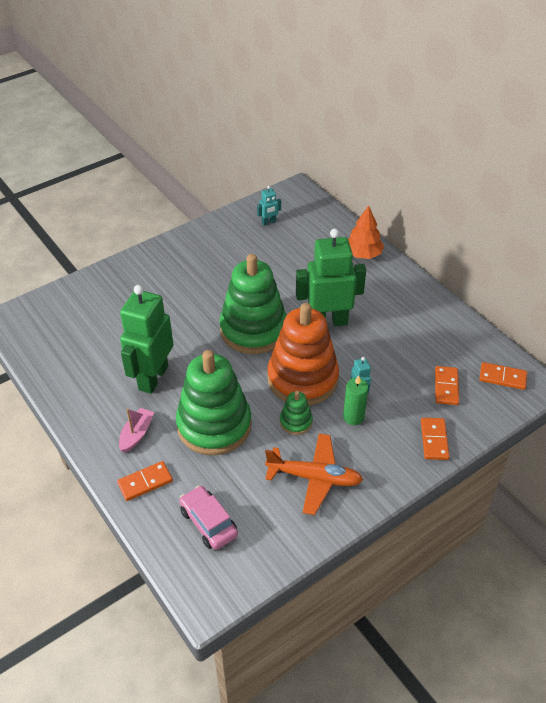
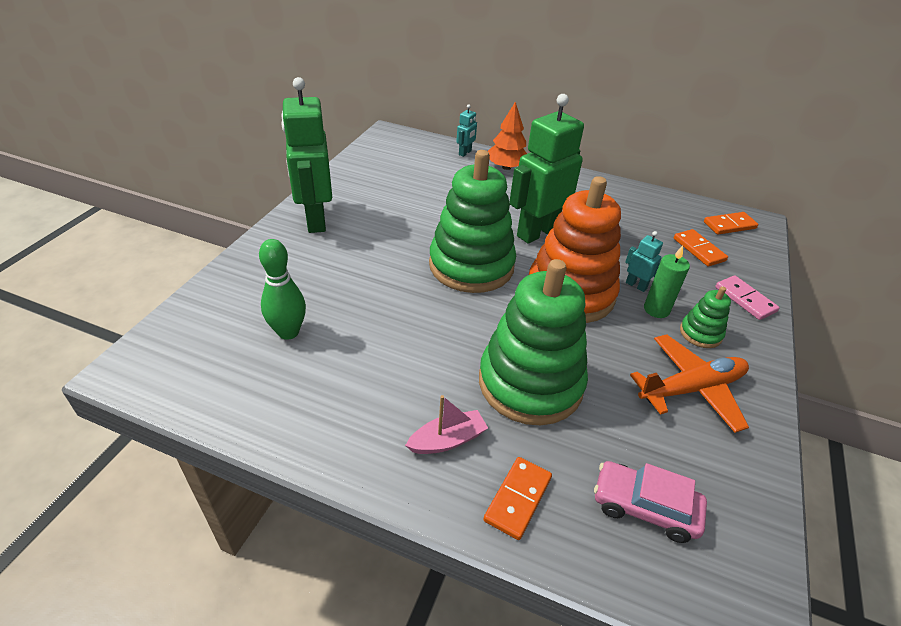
camera: 35 degrees left, 5 degrees down
(103, 330) = (288, 332): none -> green bowling pin
(136, 434) = (447, 440): pink boat -> pink boat turned 75 degrees clockwise
(153, 377) = (404, 361): green robot -> green robot (315, 220)
(269, 222) = (388, 166): turquoise robot -> turquoise robot (465, 153)
(296, 422) = (610, 339): green stacking toy -> green stacking toy (700, 333)
(434, 440) = (745, 299): orange domino -> pink domino

